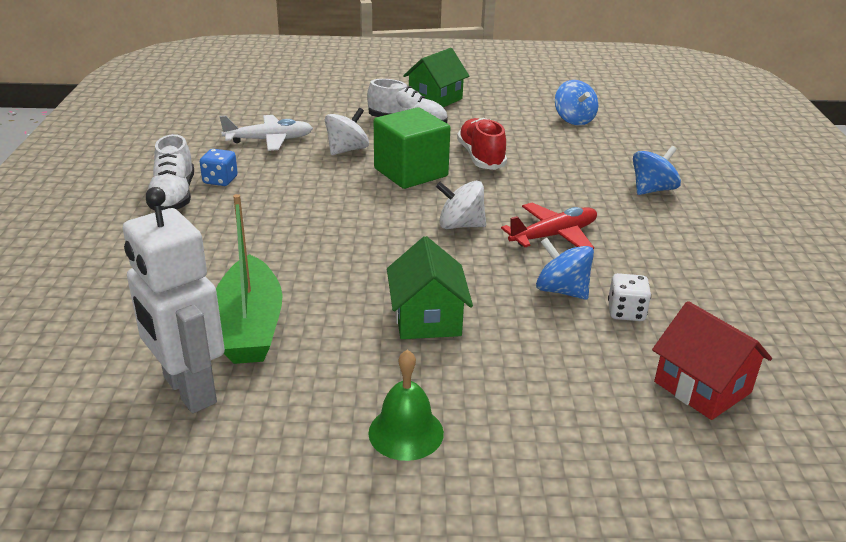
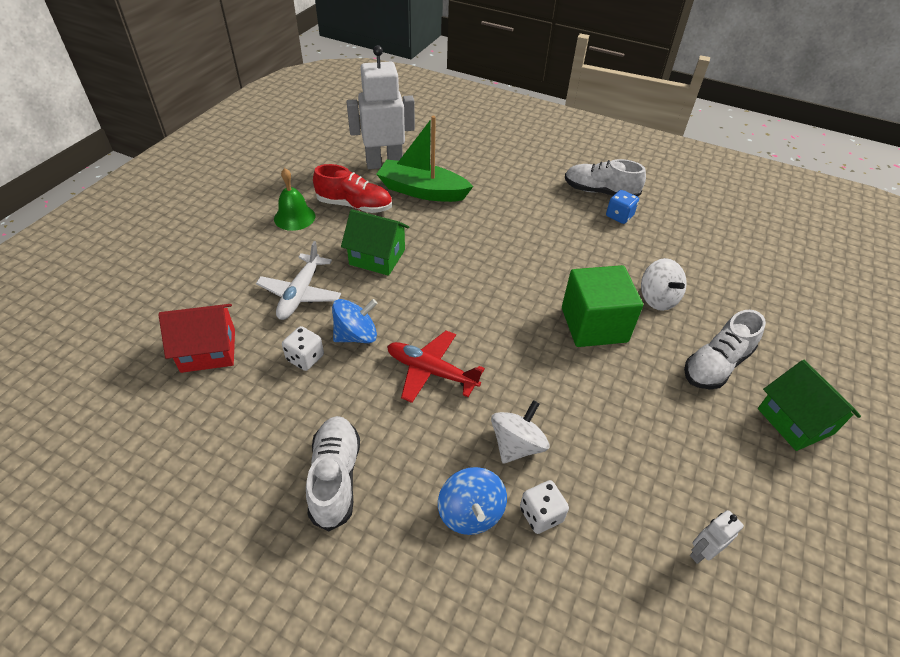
camera: 115 degrees right, 15 degrees up
(269, 140) = (692, 257): white plane -> white plane (300, 294)
(460, 225) = (482, 319): white spinning top -> white spinning top (517, 445)
(481, 157) = (610, 391): red shoe -> red shoe (354, 205)
(554, 236) = (431, 371): red plane -> red plane turned 120 degrees clockwise
(574, 120) = (701, 552): blue spinning top -> white robot
(618, 166) = (541, 514): none -> white dice
(708, 250) = (335, 477): none -> white shoe

